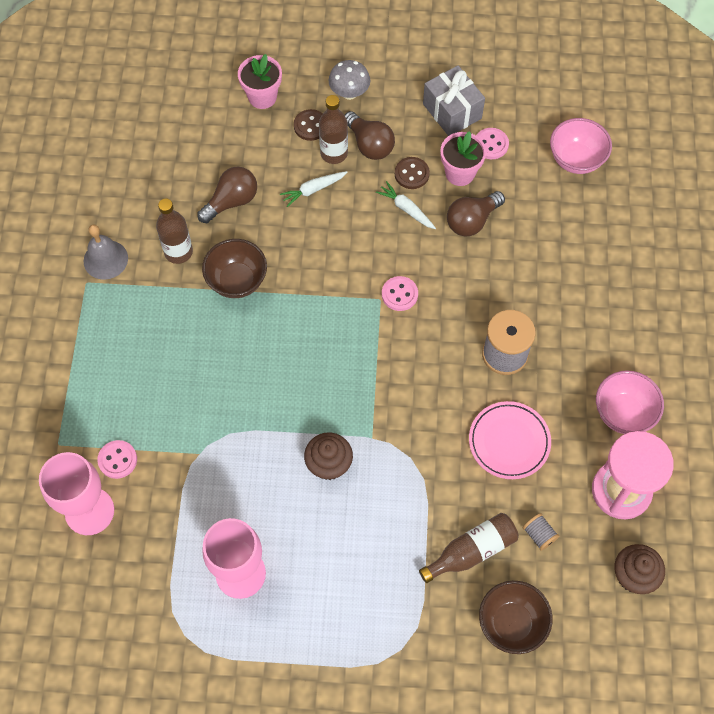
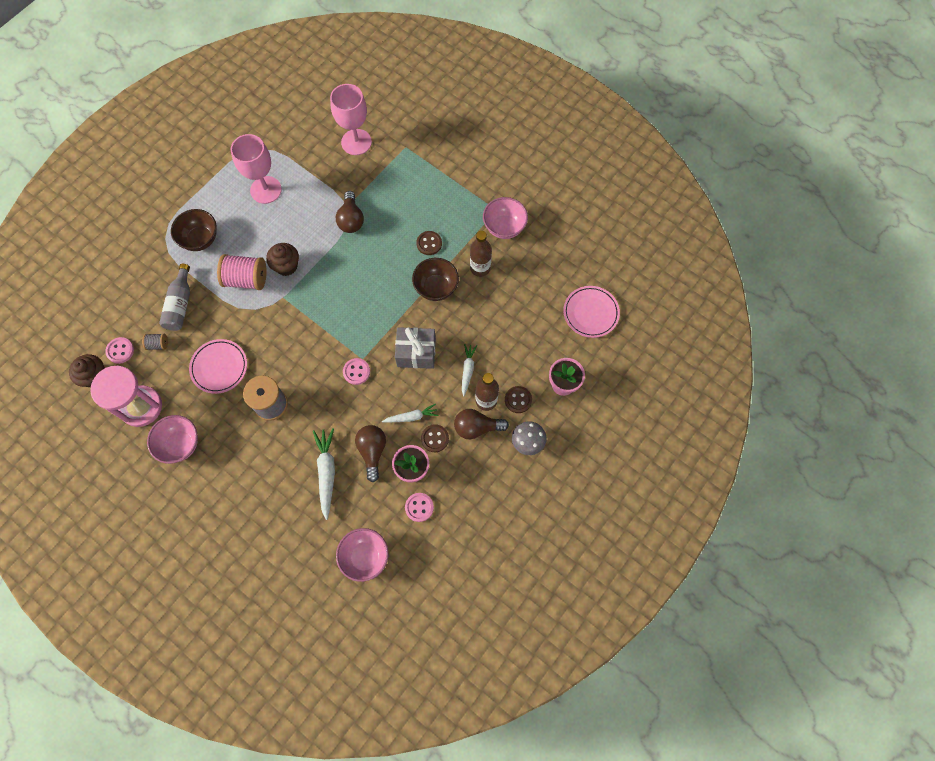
camera: 125 degrees right, 5 degrees up
(105, 259) = (504, 227): grey bell -> pink bowl
(117, 460) = (374, 169): pink button -> pink button (120, 351)
(159, 116) = (590, 313): none -> pink plate
(184, 325) = (429, 243): none -> brown button
(231, 201) = (494, 317): brown light bulb -> brown light bulb (351, 219)
(381, 498) = (246, 279): none -> pink spool
(452, 111) = (464, 501): grey gift -> grey gift (416, 353)
(471, 551) = (180, 304): brown bottle -> grey bottle
(511, 623) = (129, 297): brown bowl -> brown bowl (200, 239)
(528, 248) = (326, 472): none -> white carrot

